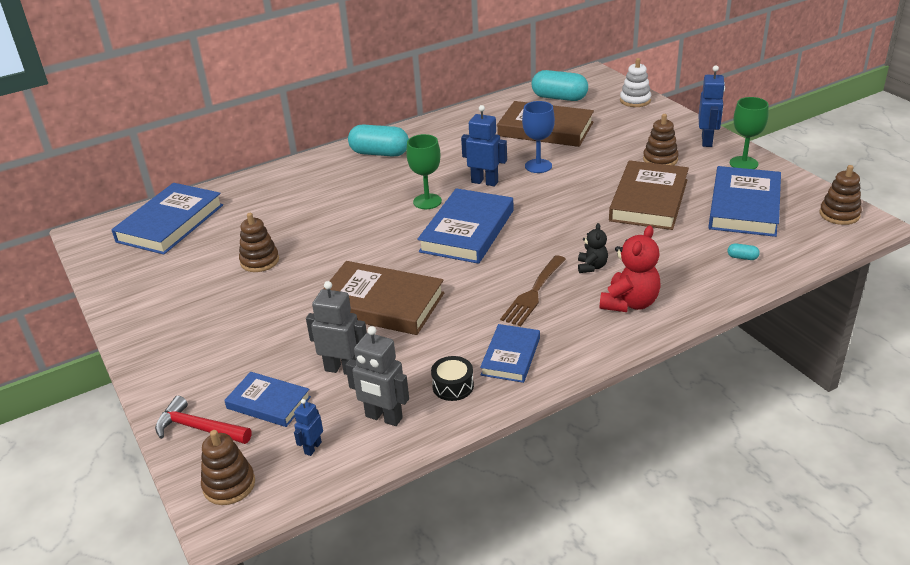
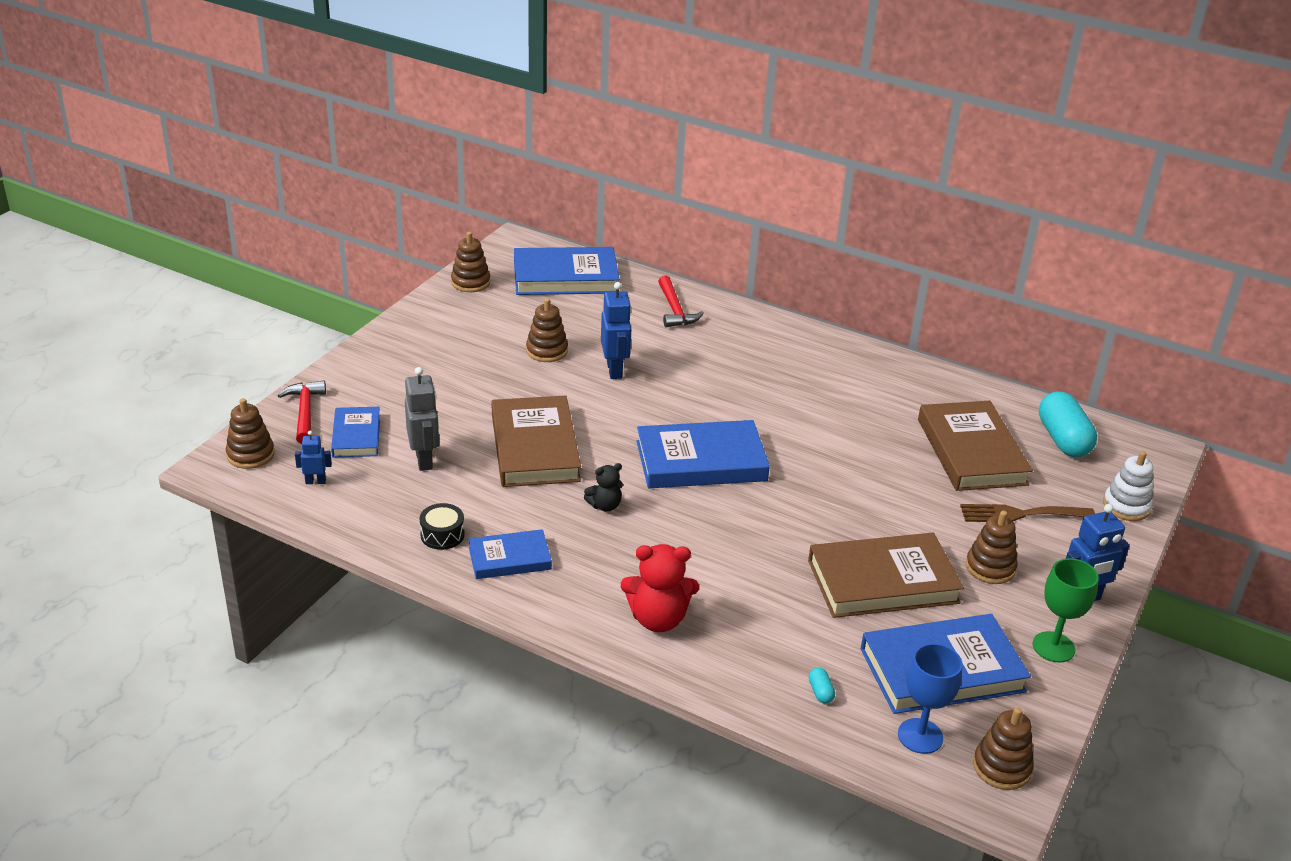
camera: 55 degrees right, 0 degrees up
(115, 273) = (470, 282): none -> brown stacking toy
(275, 187) = (675, 310): none -> red hammer
(379, 153) = (799, 350): turquoise capsule -> none
(383, 418) = (375, 507): grey robot -> none
(427, 201) = (733, 415): green goblet -> none
(484, 182) = (808, 442): blue robot -> blue robot (615, 370)
(533, 293) = (623, 543): brown fork -> brown fork (1020, 514)
(538, 166) = (879, 471): blue goblet -> blue goblet (920, 736)
(592, 267) = (705, 572): black teddy bear -> black teddy bear (605, 506)

